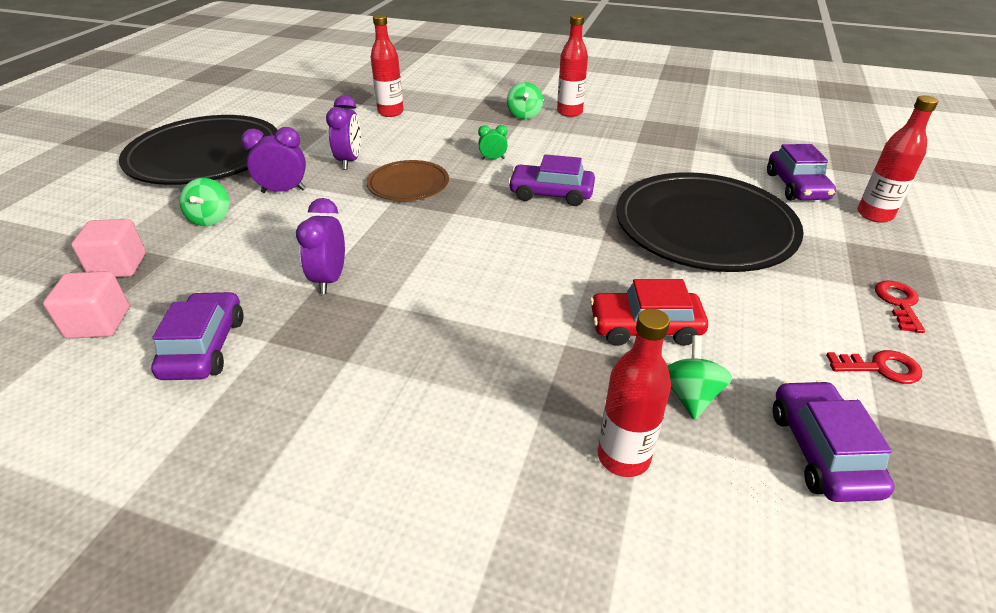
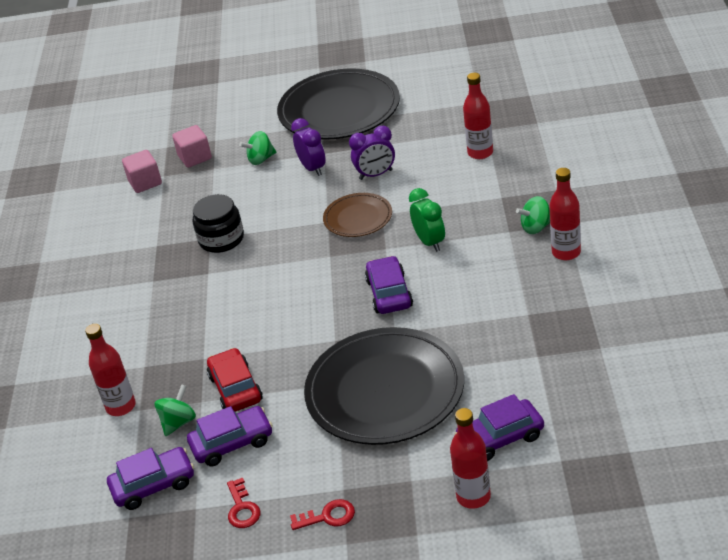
camera: 75 degrees right, 0 degrees up
(204, 347) = (142, 227): purple car -> purple car (232, 443)
(330, 279) = (221, 239): purple clock -> black jar
(493, 159) = (430, 242): green clock -> green clock, size x1.72
(690, 395) = (178, 422): green spinning top -> green spinning top turned 45 degrees counterclockwise

